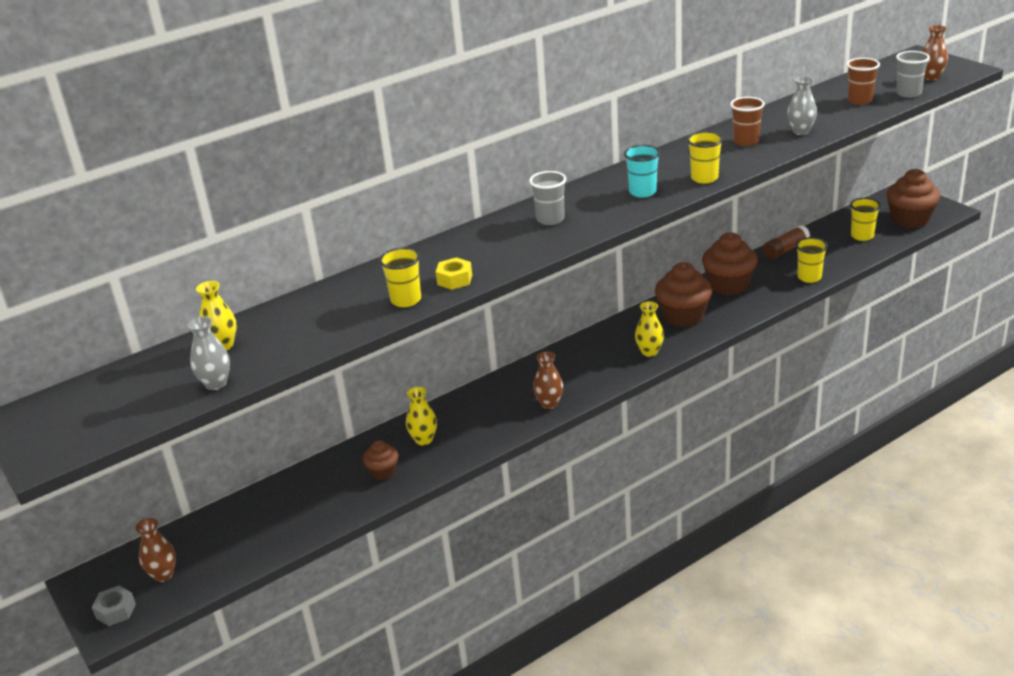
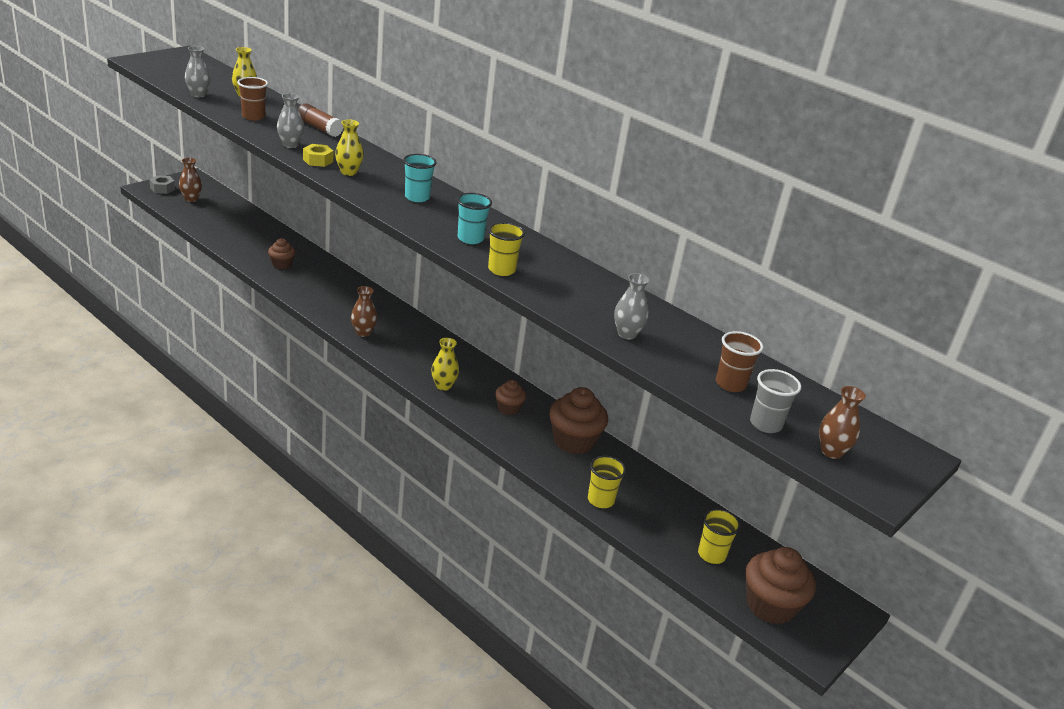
camera: 70 degrees right, 0 degrees up
(406, 300) = (290, 145): yellow cup -> grey vase
(424, 440) = (319, 279): yellow vase -> yellow vase (348, 172)
(550, 219) = (417, 197): grey cup -> turquoise cup
(683, 316) = (508, 408): brown cupcake -> brown cupcake, size x0.55
(746, 141) = (594, 299): brown cup -> brown cup (253, 117)
(785, 250) = (660, 488): brown glue stick -> brown glue stick (319, 128)

